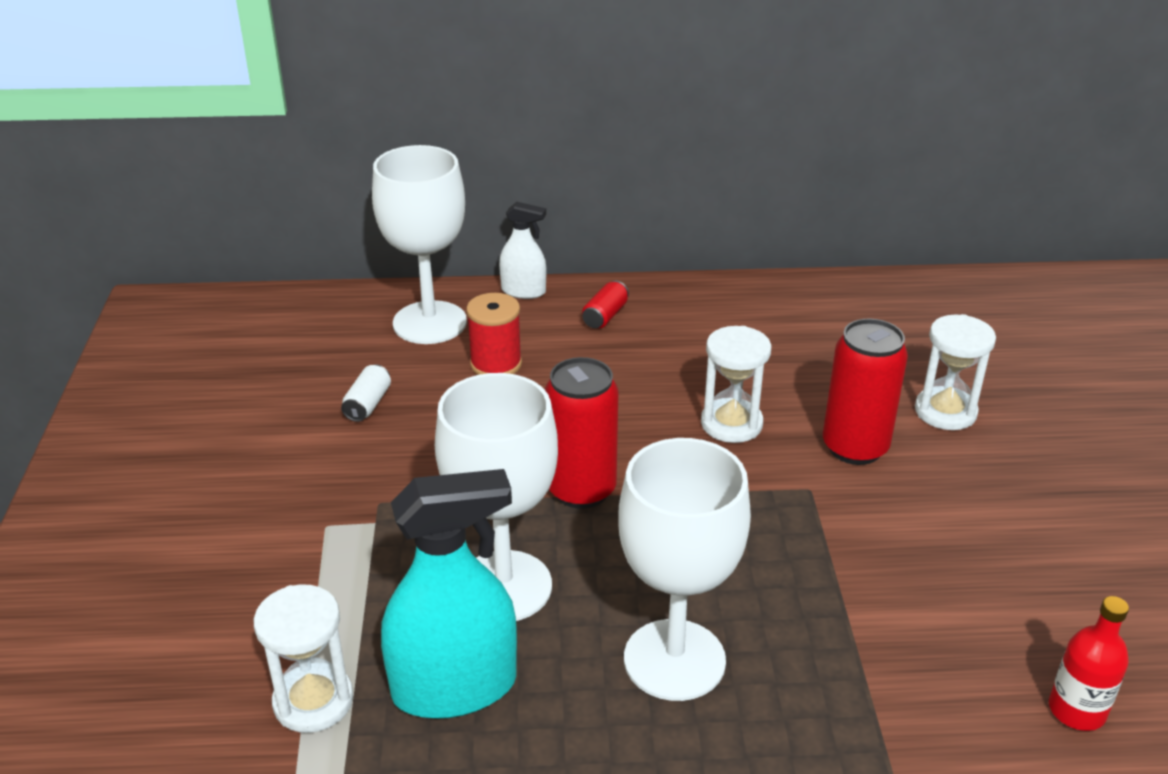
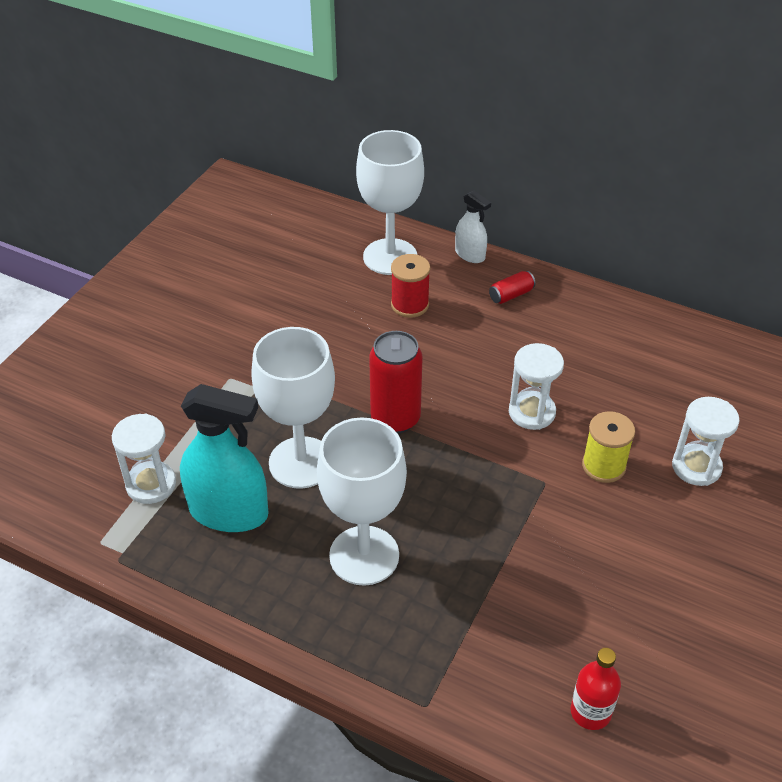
camera: 30 degrees right, 10 degrees up
(368, 404) = (309, 303): white can -> none
(855, 447) = (603, 466): red can -> yellow spool

